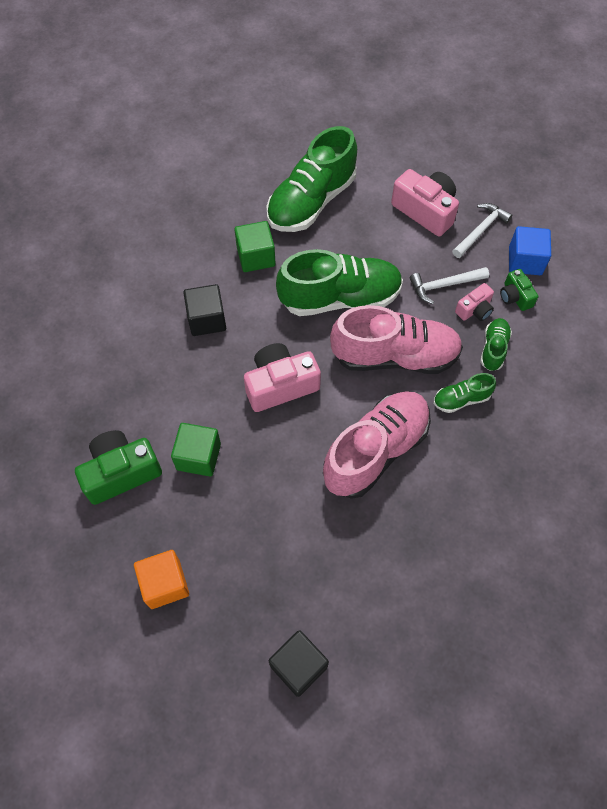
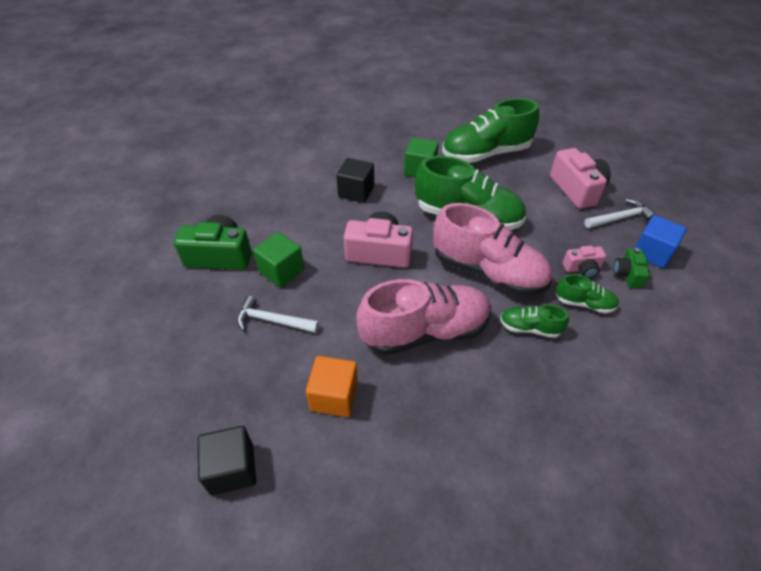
camera: 30 degrees right, 15 degrees down
(165, 584) = (185, 343): orange cube -> orange cube (334, 396)
(444, 285) = (564, 242): white hammer -> white hammer (272, 320)
(493, 349) = (584, 303): green shoe -> green shoe turned 60 degrees clockwise

